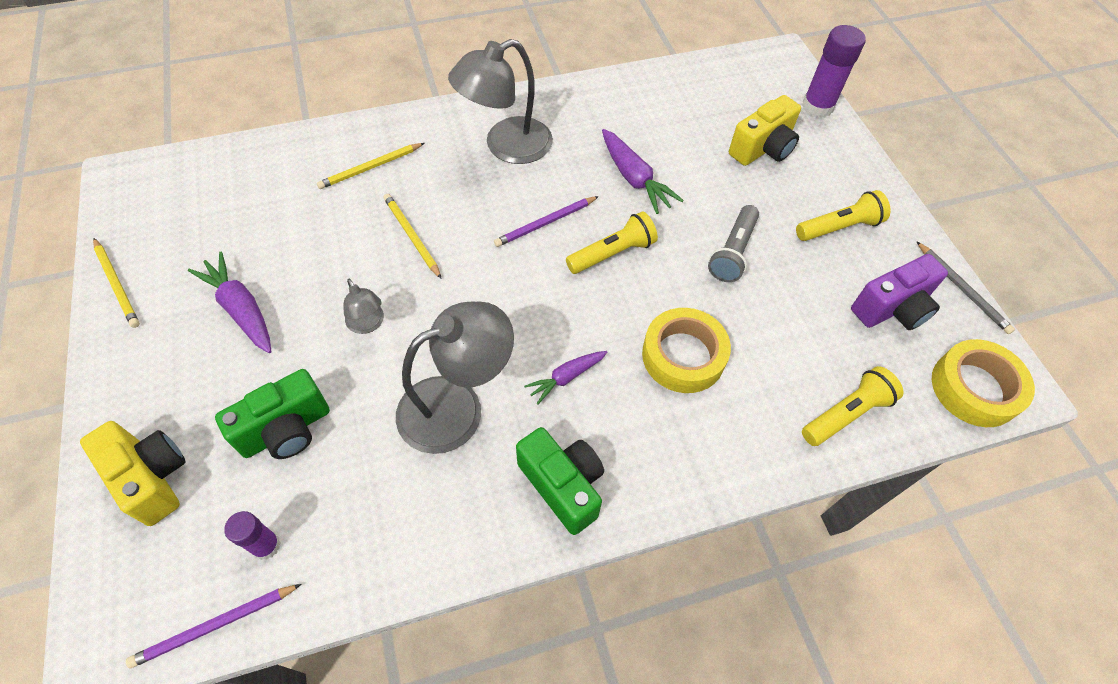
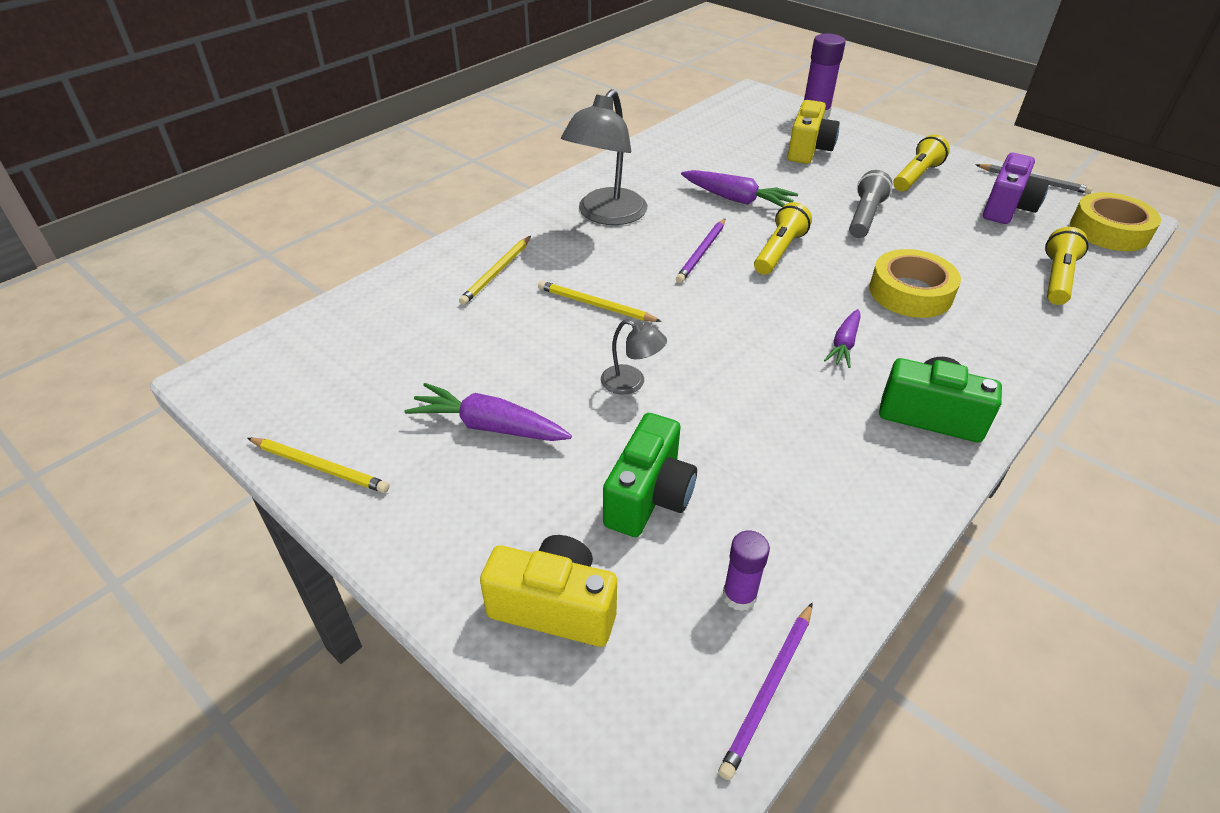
camera: 30 degrees left, 15 degrees down
(457, 406) = (781, 404): grey lamp -> none
(733, 252) = (865, 217): grey flashlight -> grey flashlight turned 150 degrees counterclockwise

